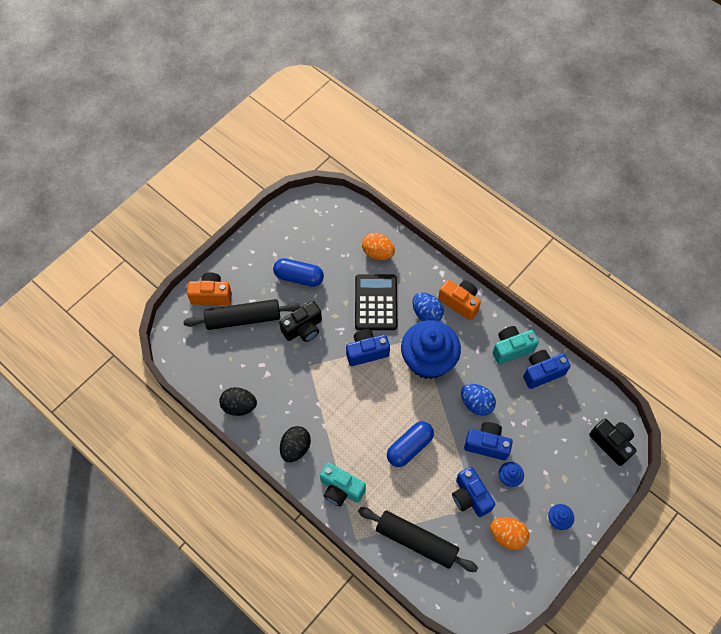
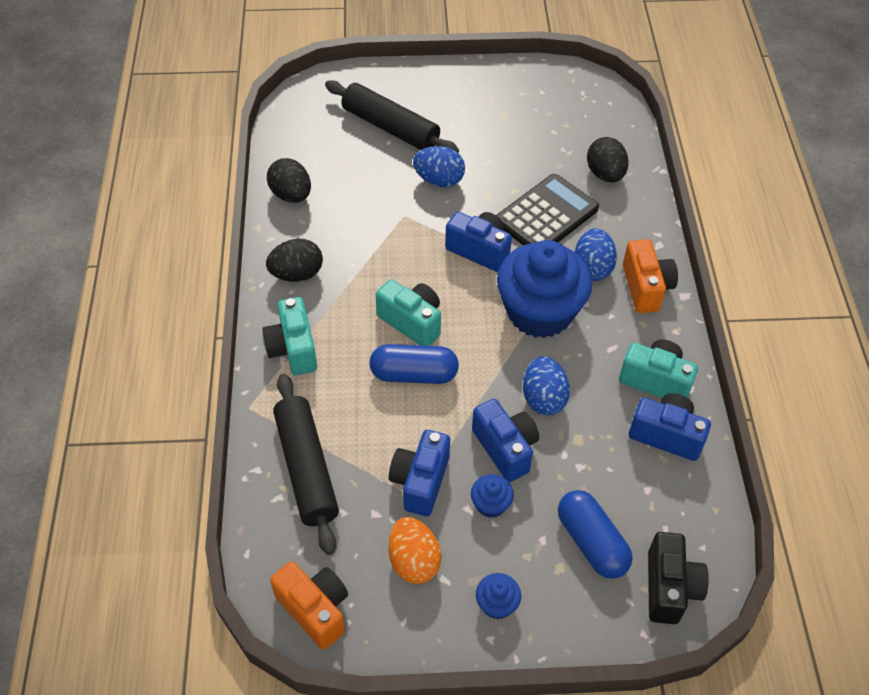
camera: 45 degrees right, 10 degrees down
(211, 295) = (385, 87): orange camera -> orange camera (315, 609)
(299, 277) = (491, 134): blue capsule -> blue capsule (591, 542)
(303, 328) = (439, 180): black camera -> blue egg
(378, 253) = (605, 174): orange egg -> black egg
(379, 421) = (412, 322): none -> turquoise camera

